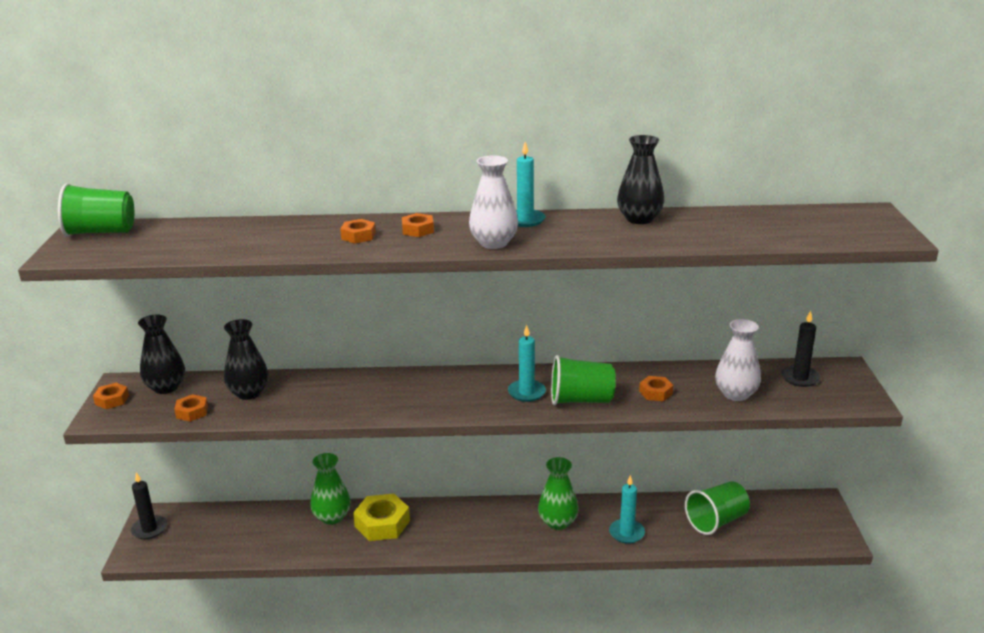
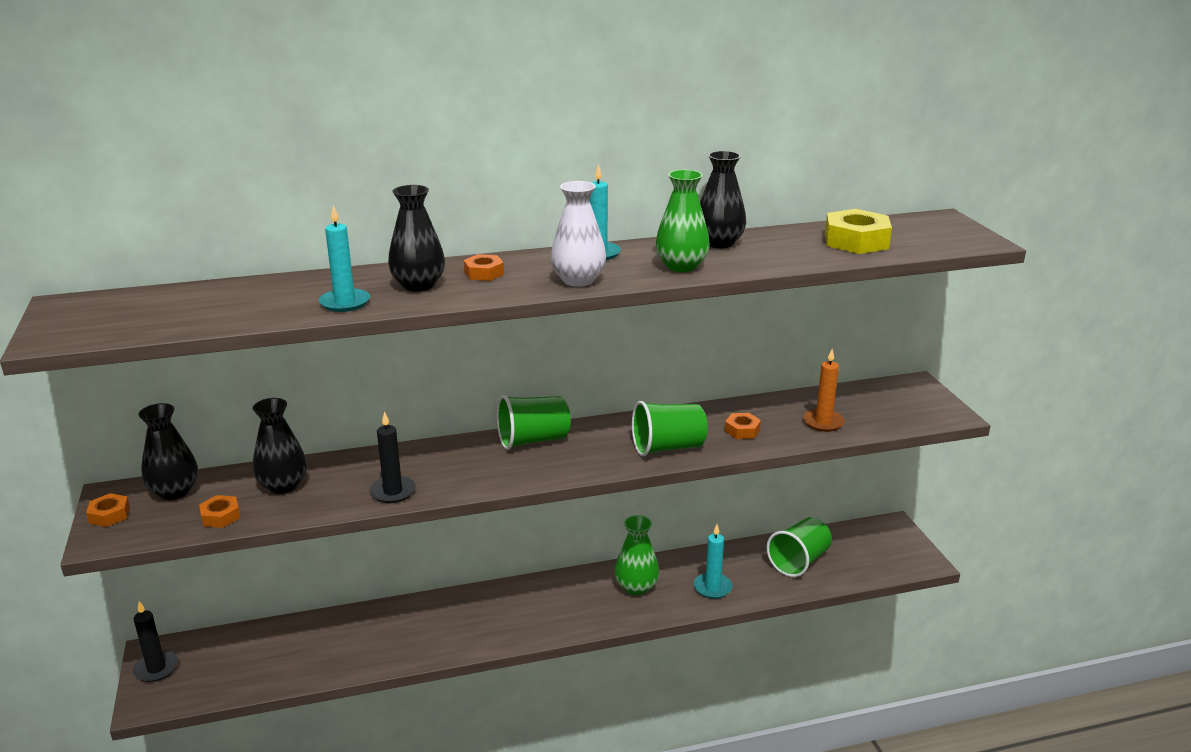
camera: 15 degrees left, 0 degrees up
(101, 232) = (89, 307): green cup -> green cup (533, 440)
(332, 517) = (379, 620): green vase -> green vase (681, 266)
(358, 236) = (418, 285): orange nut -> black vase
(382, 523) = (441, 618): yellow nut -> yellow nut (856, 241)
(526, 392) = (606, 446): turquoise candle -> turquoise candle (345, 303)
(736, 394) = (823, 422): white vase -> orange candle
(800, 378) = (878, 399): black candle -> black candle (393, 492)

